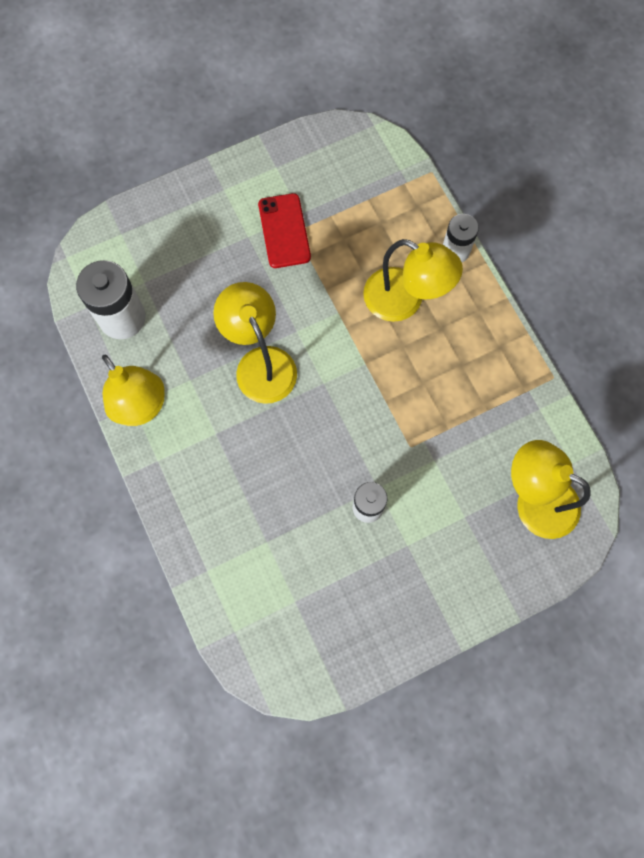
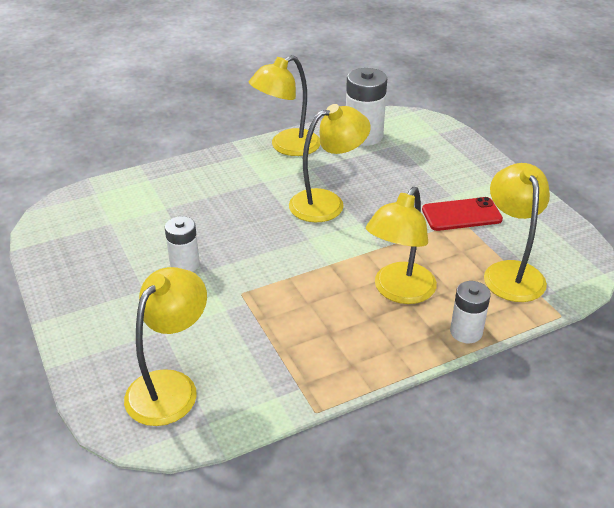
camera: 90 degrees right, 35 degrees down
(374, 201) = (510, 272): none -> yellow lamp

